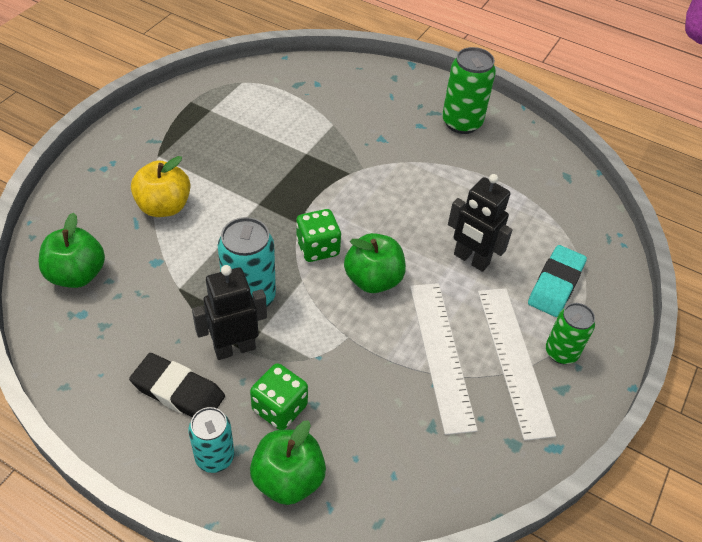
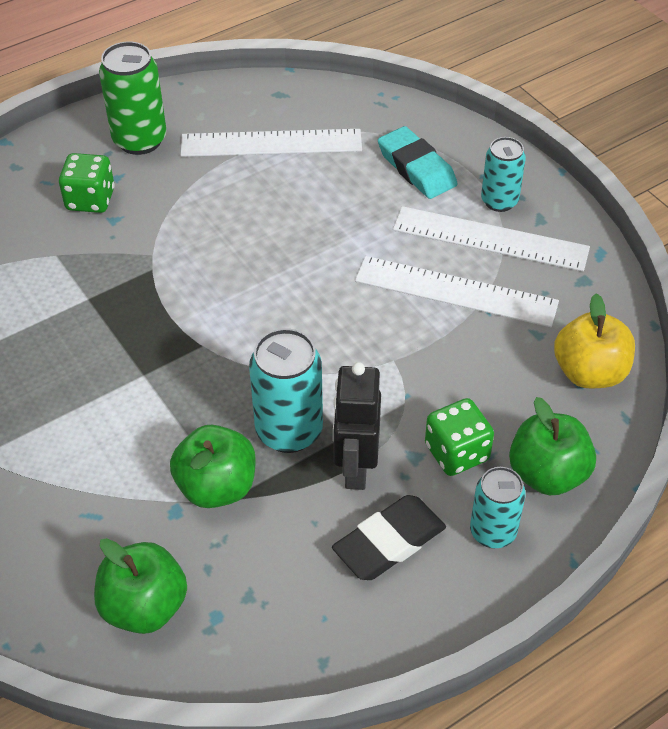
camera: 60 degrees left, 0 degrees up
(164, 207) = (83, 475): yellow apple -> yellow apple (589, 372)
(318, 248) = (251, 341): green dice -> green dice (90, 199)
(373, 280) = (327, 309): green apple -> green apple (217, 487)
(471, 259) = (347, 217): black robot -> none
(513, 190) = (271, 143): none -> white ruler
(561, 352) = (499, 201): green can -> turquoise can

